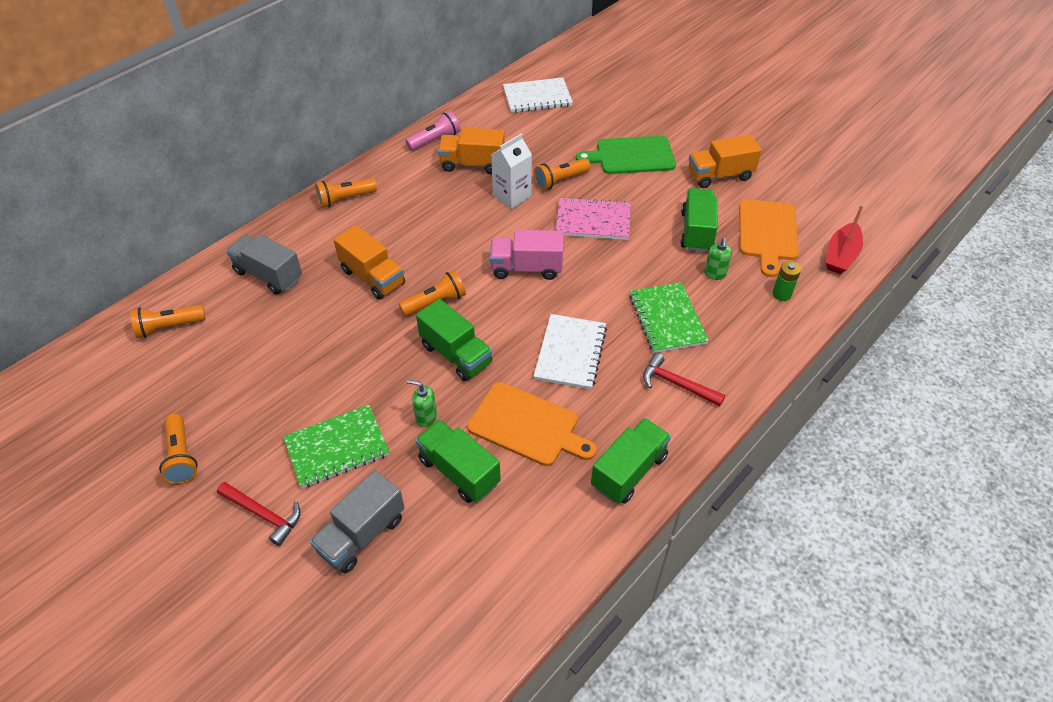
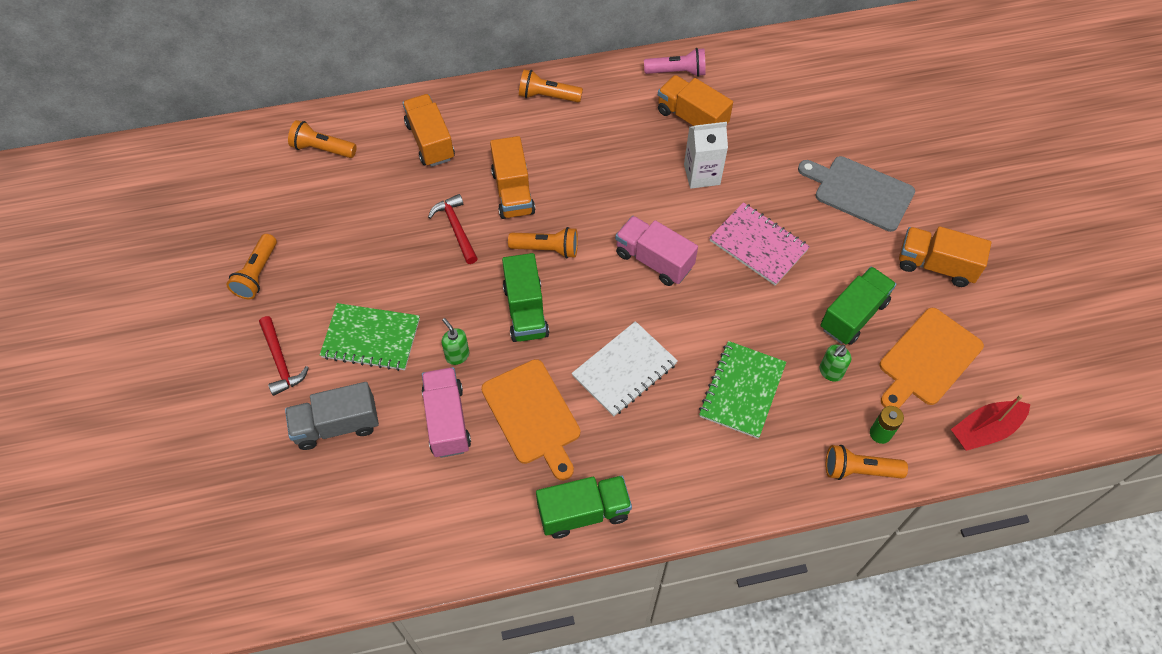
camera: 35 degrees right, 10 degrees up
(268, 275) = (430, 141): grey truck -> orange truck
(459, 471) = (447, 420): green truck -> pink truck
(537, 97) = (818, 71): white notebook -> none
(560, 181) = (762, 182): orange flashlight -> orange flashlight (859, 470)
(631, 156) = (860, 192): green cutting board -> grey cutting board
(677, 384) = (695, 460): red hammer -> red hammer (456, 228)

